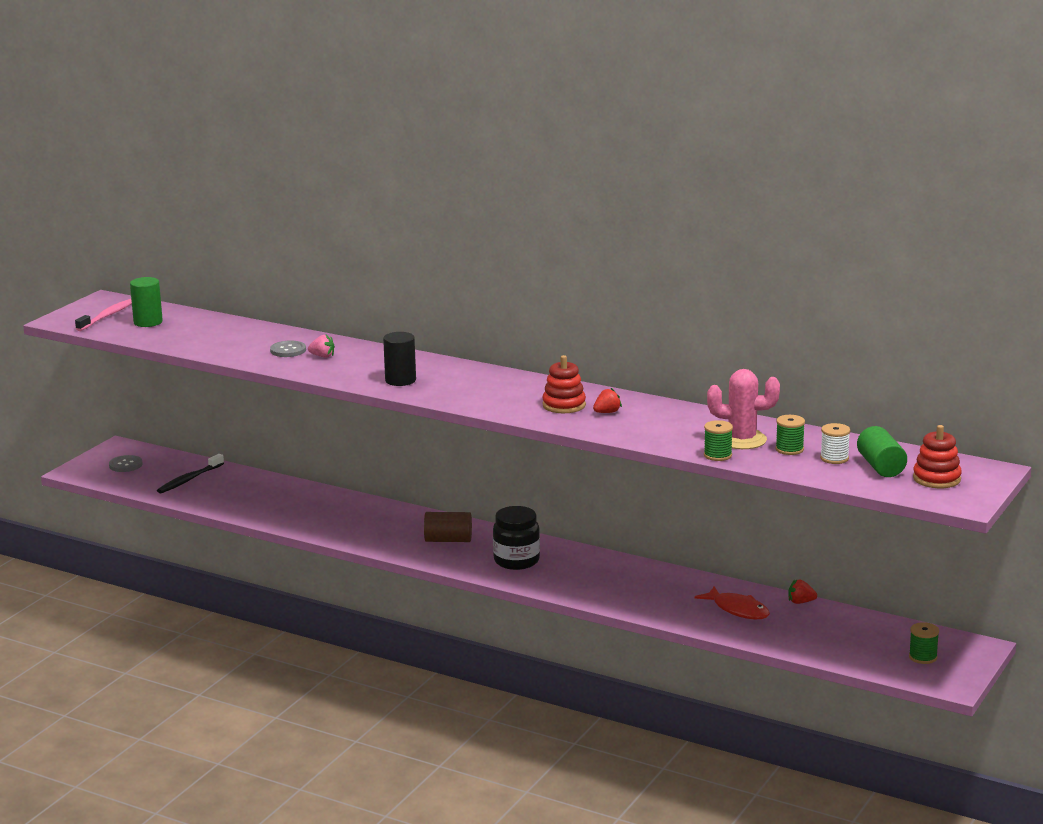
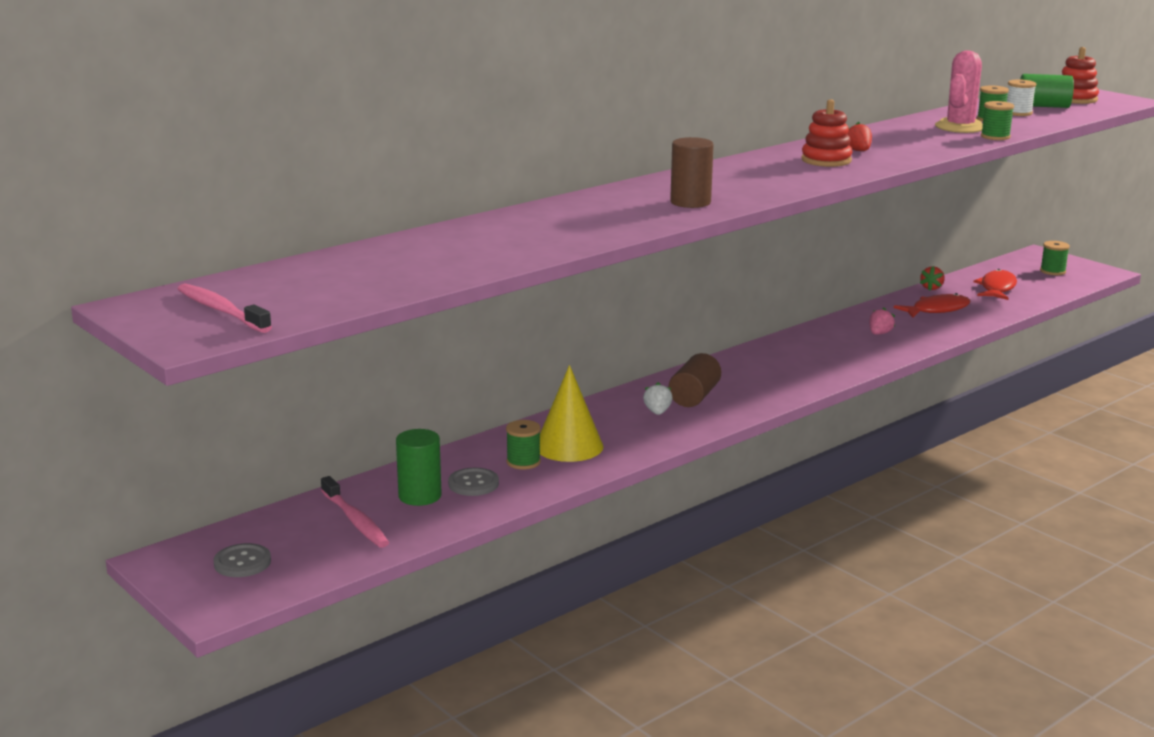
camera: 70 degrees left, 0 degrees up
(148, 322) = (292, 290): green cylinder -> green cylinder (420, 496)
(189, 479) = (355, 520): black toothbrush -> pink toothbrush
(288, 350) = (522, 234): grey button -> grey button (473, 484)
(297, 506) = (523, 462): none -> green spool
(322, 356) = (565, 223): pink strawberry -> pink strawberry (879, 334)
(331, 515) = (569, 446): none -> yellow cone
(400, 380) = (690, 202): black cylinder -> brown cylinder
(409, 532) = (657, 412): none -> white strawberry
(516, 561) = (772, 374): black jar -> none
(833, 632) = (997, 288): none -> red fish

